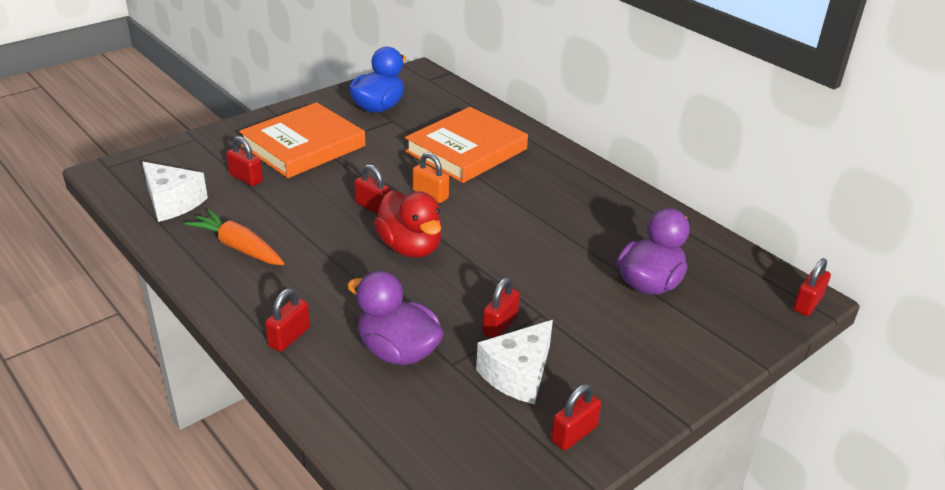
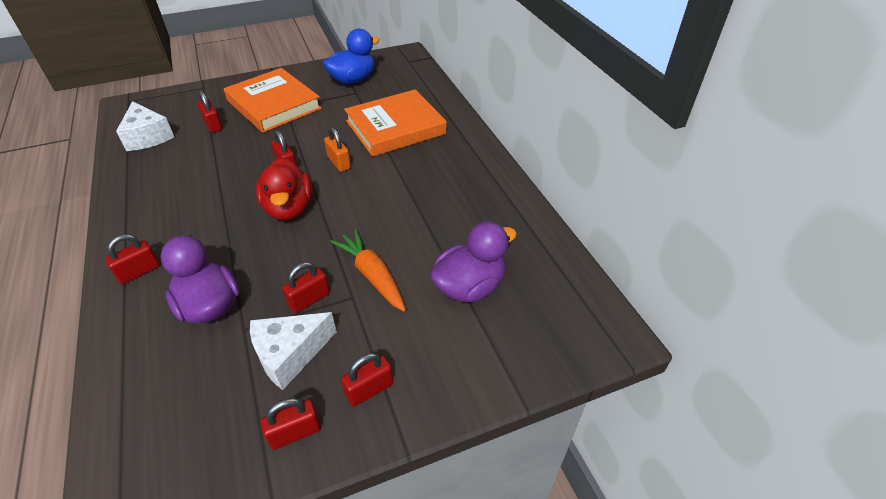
camera: 20 degrees right, 10 degrees up
(239, 247) = (164, 183): orange carrot -> orange carrot (372, 276)
(303, 146) = (274, 105): orange book -> orange book turned 75 degrees clockwise
(807, 304) = (613, 344): red padlock -> red padlock (369, 390)

